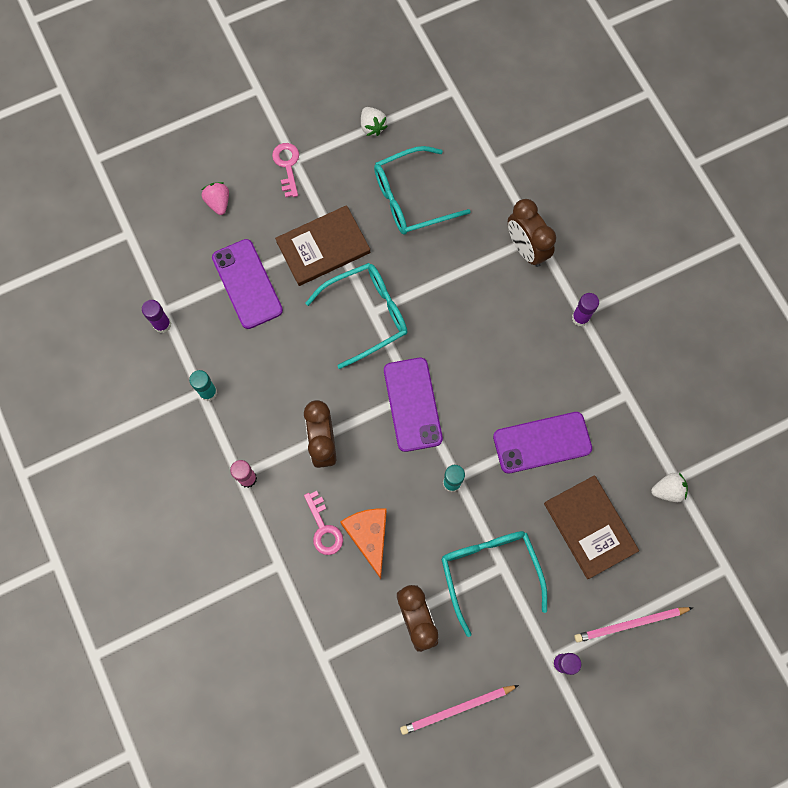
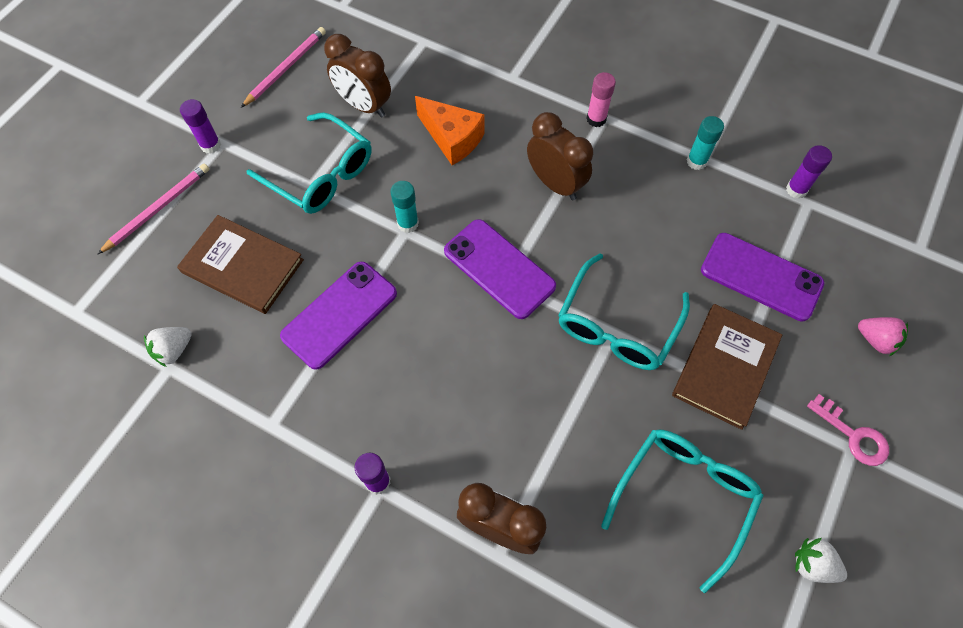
camera: 145 degrees right, 10 degrees down
(323, 528) = (497, 122): pink key -> none

